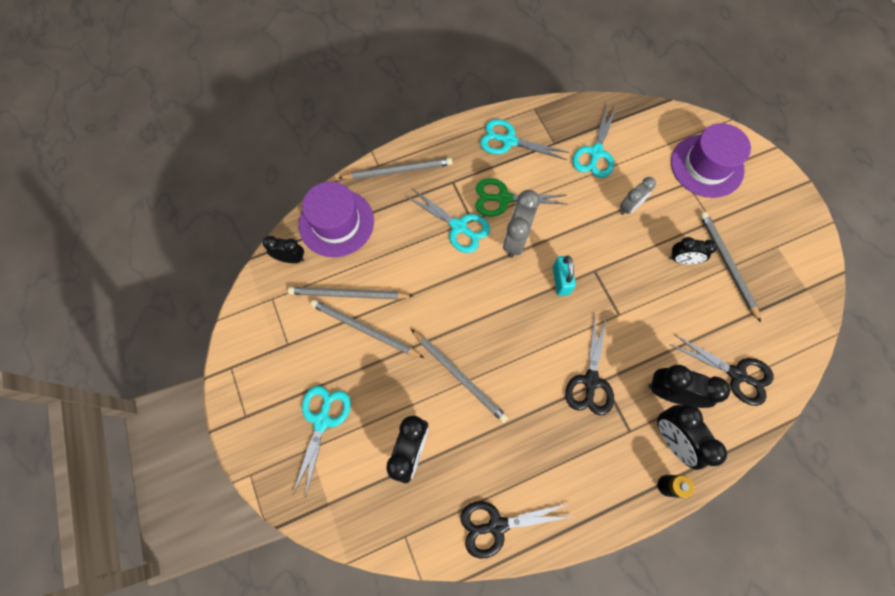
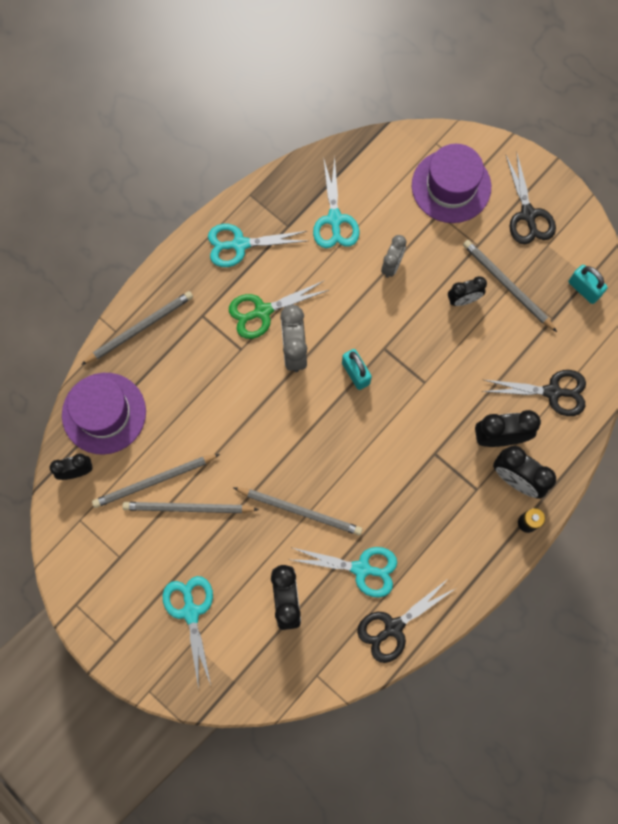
camera: 25 degrees left, 5 degrees up
(458, 226) = (230, 362): turquoise scissors -> turquoise scissors (361, 569)
(590, 380) = (423, 459): black scissors -> black scissors (528, 214)
(798, 296) = (584, 289): none -> turquoise padlock

